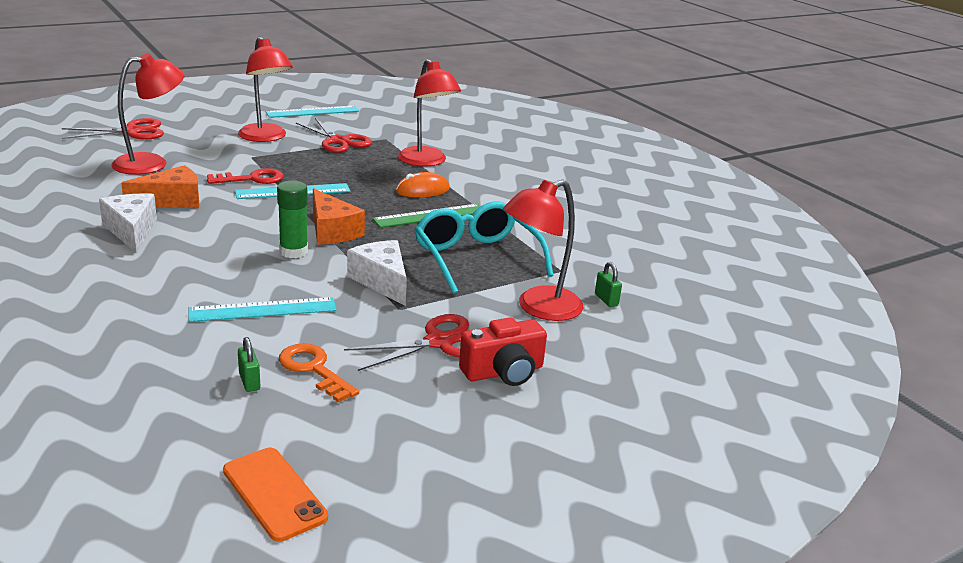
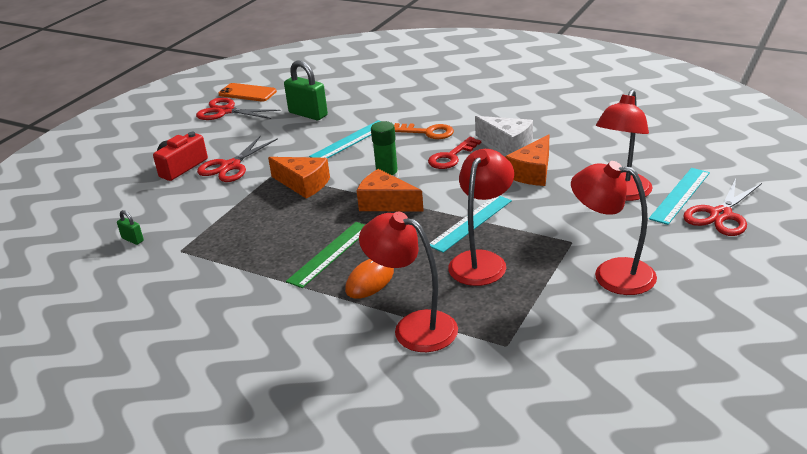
camera: 155 degrees right, 5 degrees up
(249, 382) = (308, 114): green padlock -> green padlock, size x2.05
(252, 179) = (522, 218): red key -> red key (451, 157)
(312, 112) = (658, 350): turquoise ruler -> turquoise ruler (680, 195)
(314, 369) = (284, 129): orange key -> orange key (427, 132)
(339, 141) = (541, 310): red scissors -> red scissors (226, 111)
(382, 281) = (303, 184): white cheese -> orange cheese
(476, 258) = (254, 230): turquoise glasses -> none
(539, 308) = (181, 212): red lamp -> red lamp (482, 261)

